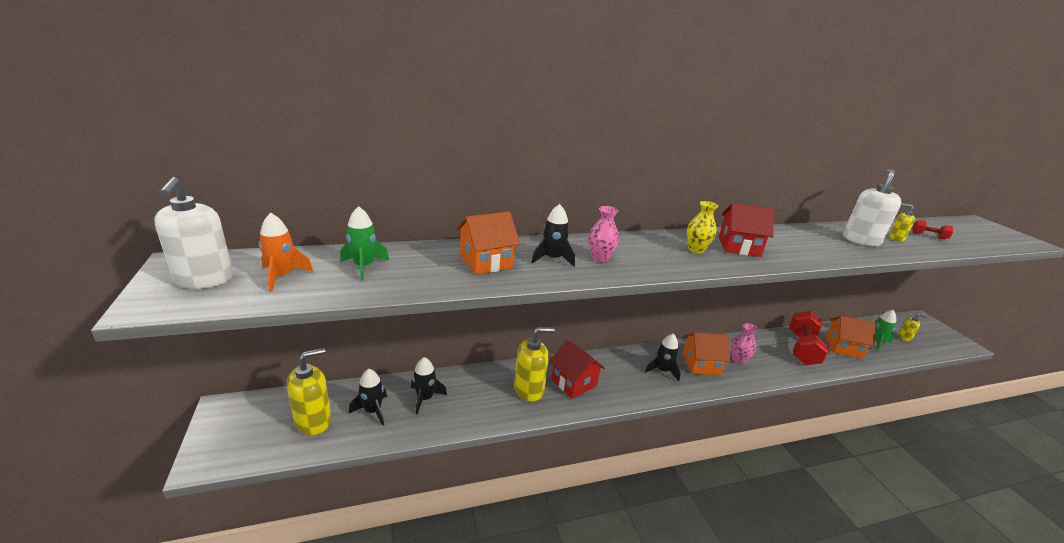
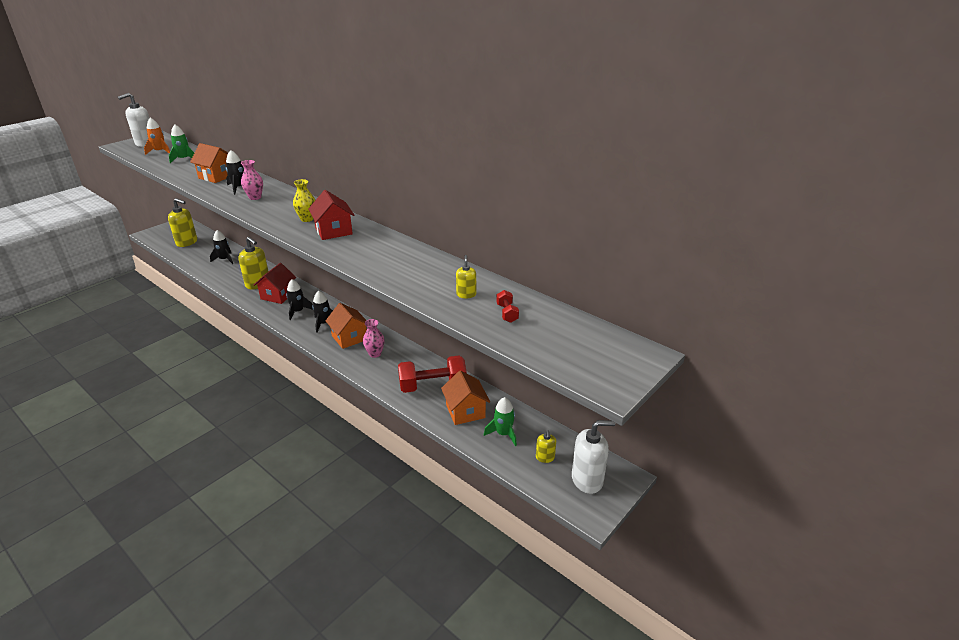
camera: 60 degrees right, 5 degrees up
(373, 411) = (204, 251): black rocket -> black rocket (298, 311)
(861, 240) = (429, 277): white soap dispenser -> white soap dispenser (587, 480)

